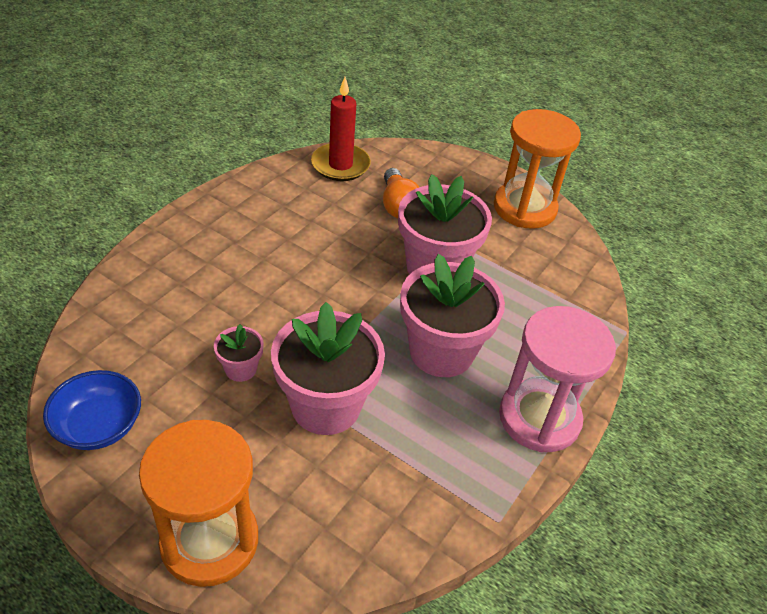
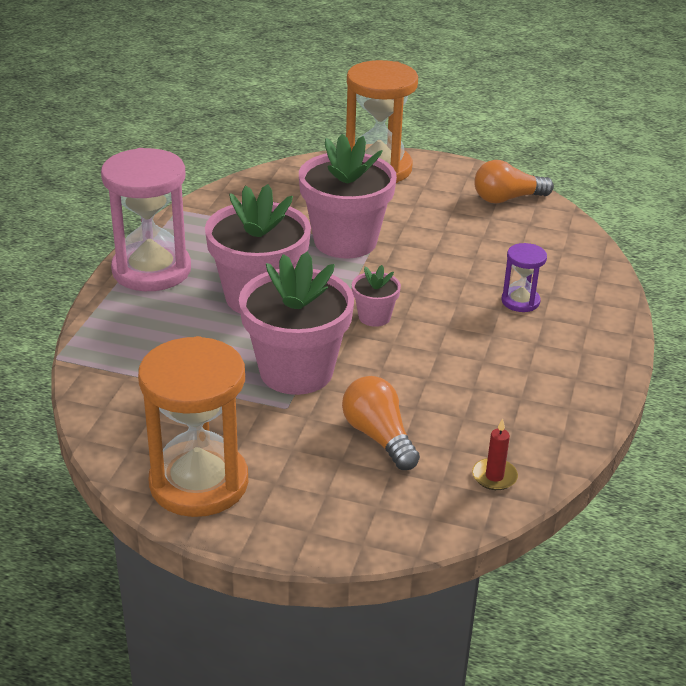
camera: 165 degrees right, 10 degrees down
(98, 426) = (507, 199): blue bowl -> orange light bulb
(212, 283) = (520, 301): none -> purple hourglass
(240, 369) = (434, 248): pink flower pot -> pink flower pot (374, 317)
(340, 165) = (494, 476): red candle -> red candle, size x0.49

